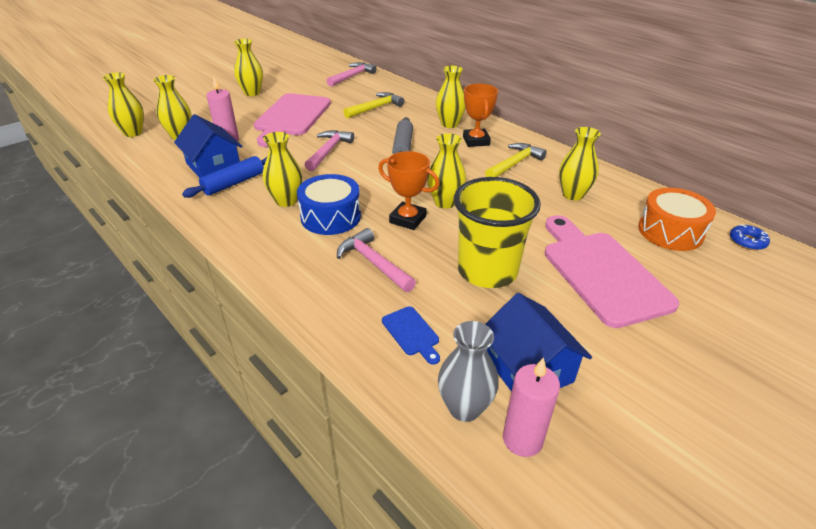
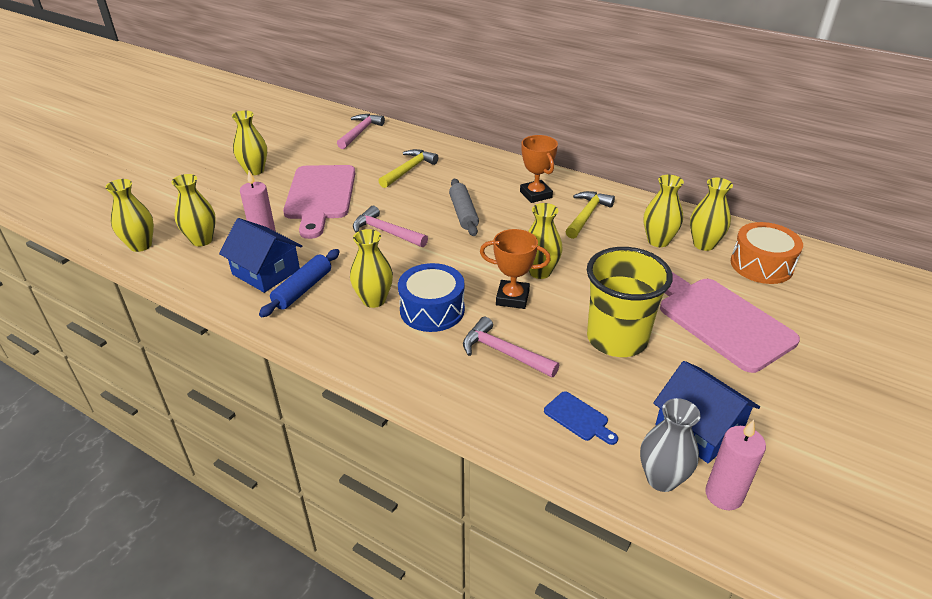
camera: 15 degrees left, 0 degrees up
(328, 151) = (386, 232): pink hammer -> pink hammer turned 60 degrees counterclockwise
(449, 124) = (498, 178): yellow vase -> yellow vase (704, 244)
(747, 241) = (829, 263): blue donut -> none

